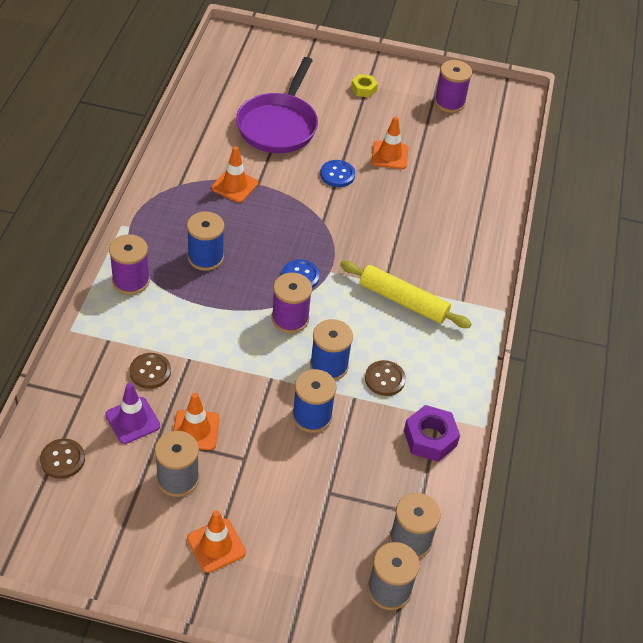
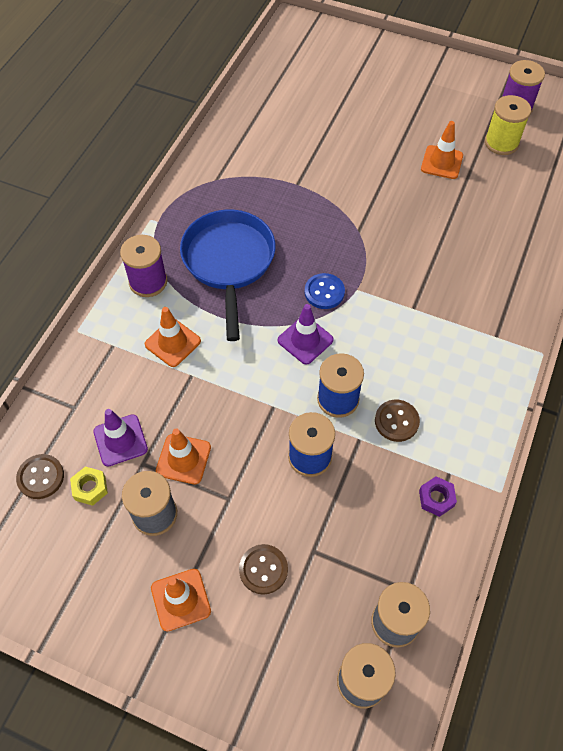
camera: 15 degrees right, 10 degrees up
(150, 372) = (148, 386): brown button -> brown button (263, 569)
(205, 257) = (229, 262): blue spool -> blue pan
(234, 186) = (273, 185): orange traffic cone -> orange traffic cone (172, 343)
(278, 125) = (329, 121): purple pan -> none
(290, 319) = (305, 340): purple spool -> purple traffic cone
(337, 175) = (382, 180): blue button -> none
(363, 89) = (425, 87): yellow nut -> yellow nut (90, 488)
(403, 301) = (431, 331): yellow rolling pin -> none
(430, 438) = (436, 498): purple nut -> purple nut, size x0.61
(441, 134) = (501, 143): none -> yellow spool

